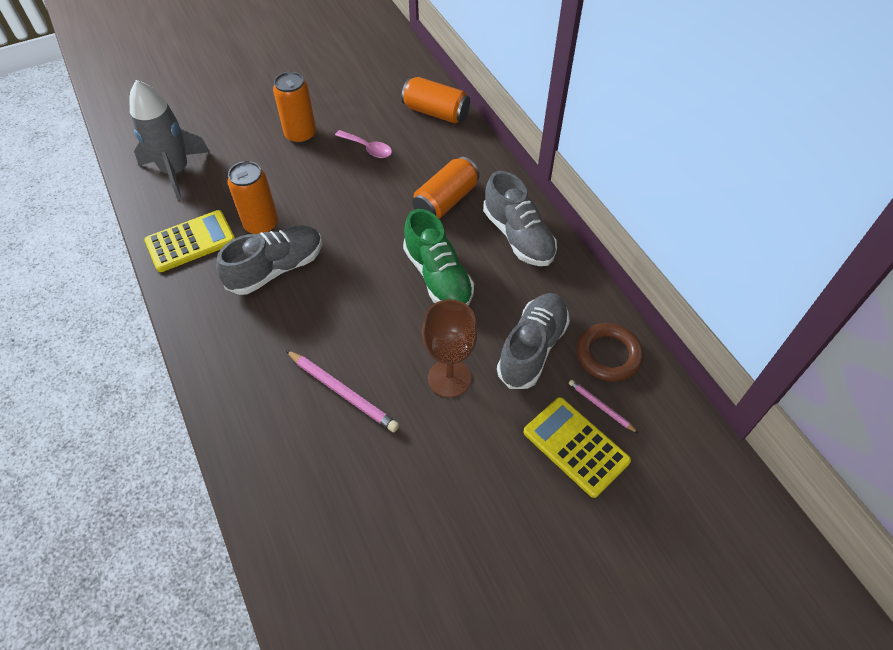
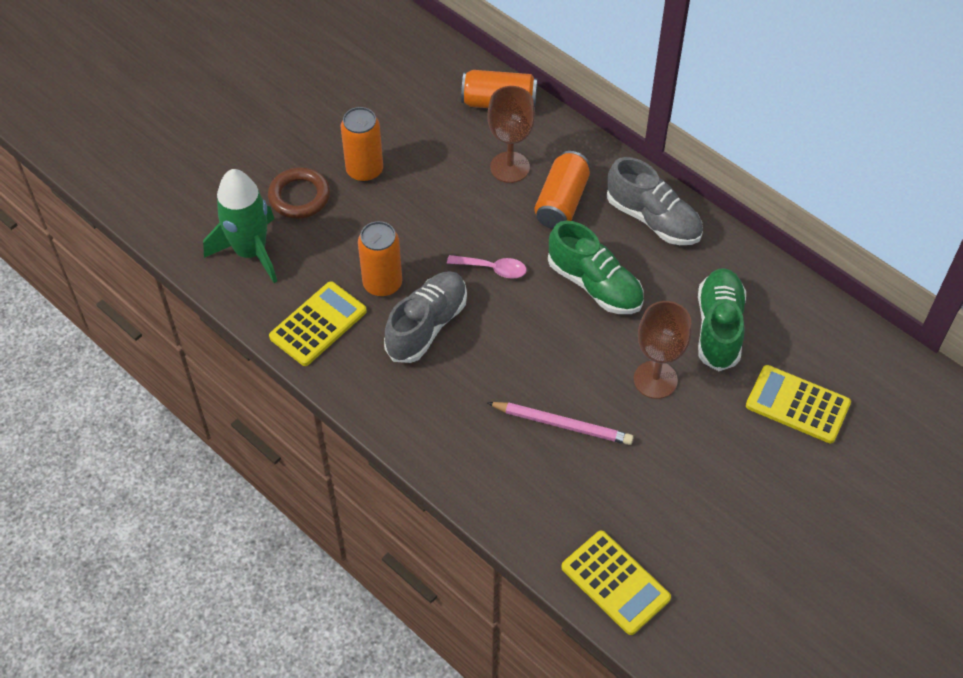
camera: 20 degrees left, 0 degrees up
(176, 171) = (250, 251): grey rocket -> green rocket
(307, 568) = (615, 582): none -> yellow calculator
(367, 148) = (447, 166): pink spoon -> pink spoon (492, 269)
(417, 162) = (509, 167): none -> brown goblet
(532, 348) = (719, 328): grey shoe -> green shoe
(601, 407) = (804, 362): pink pencil -> none
(608, 355) = (791, 312): brown ring -> brown ring (299, 197)

